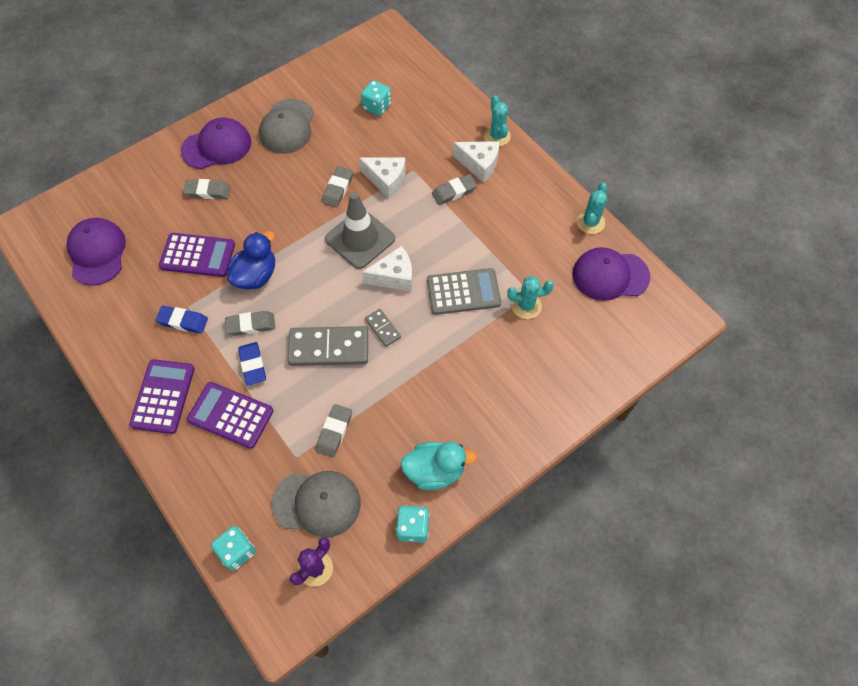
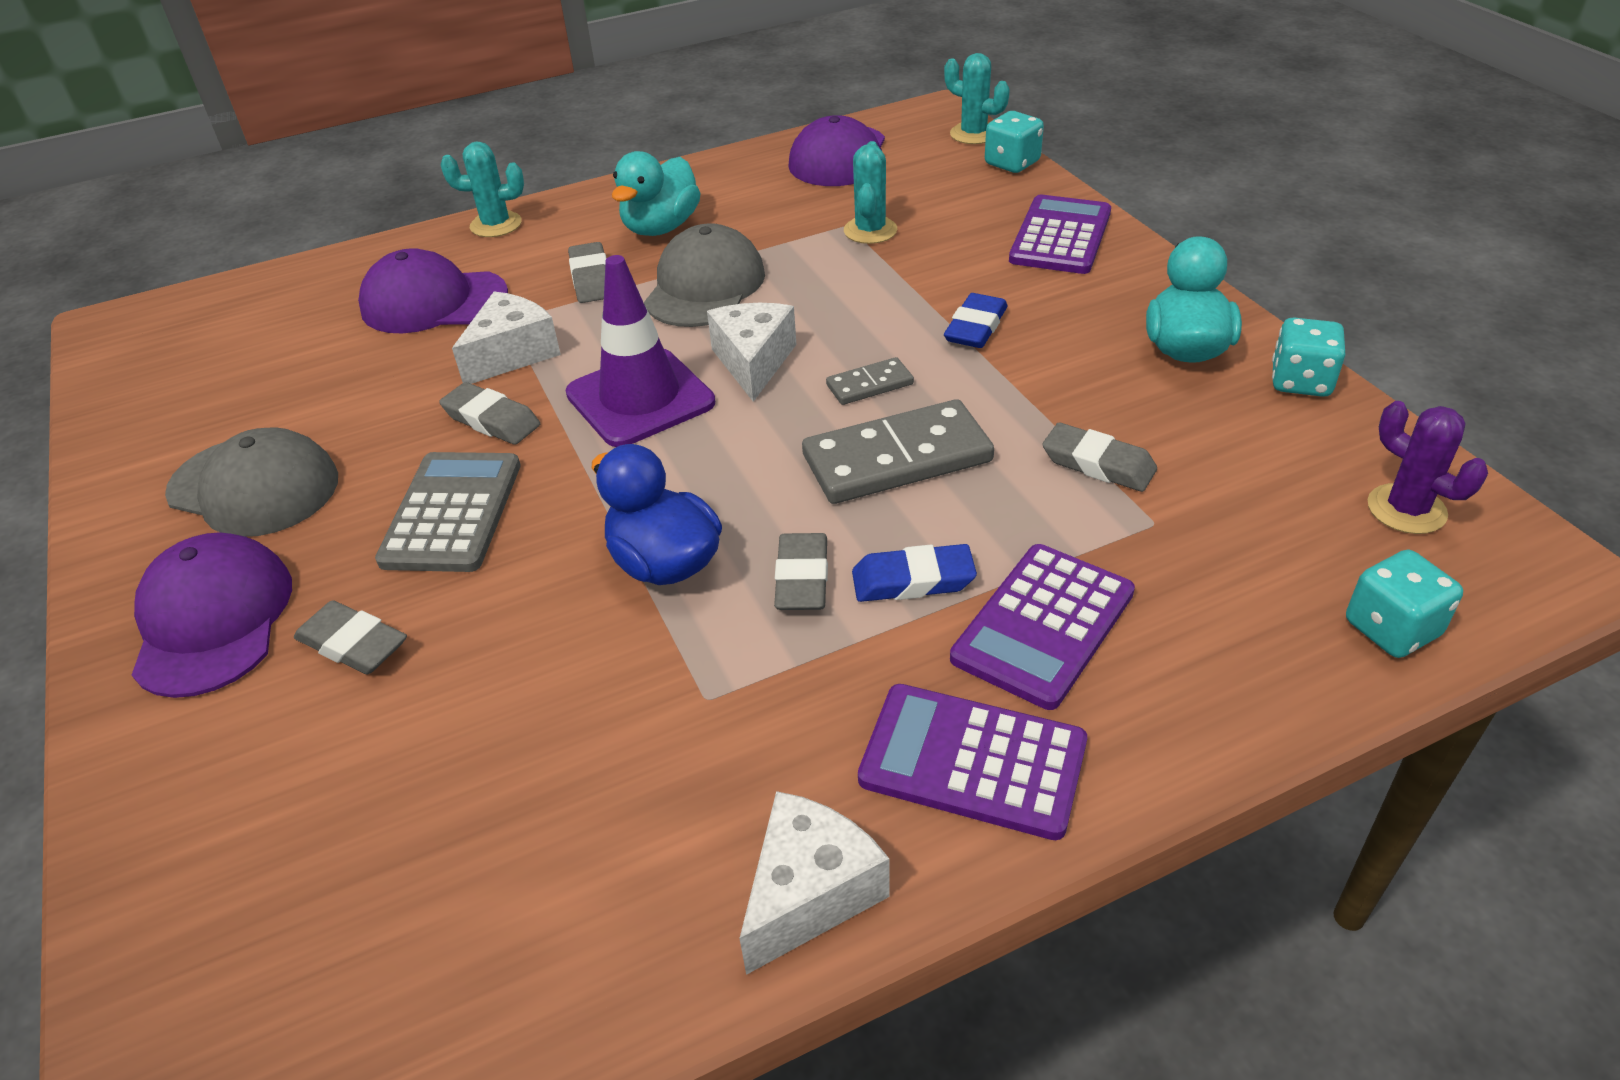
camera: 75 degrees left, 20 degrees down
(97, 253) = (418, 929): purple cap -> purple cap (433, 301)
(183, 321) = (749, 711): blue eraser -> blue eraser (975, 327)
(197, 255) = (551, 673): purple calculator -> purple calculator (1060, 236)
(208, 191) = (353, 644): grey eraser -> grey eraser turned 75 degrees counterclockwise
(317, 503) = (1261, 498): grey cap -> grey cap (705, 286)
(329, 348) = (897, 459): grey domino -> grey domino turned 60 degrees clockwise
(360, 239) = (640, 398): grey traffic cone -> purple traffic cone
(377, 107) = (309, 352): turquoise dice -> turquoise dice (1012, 163)
(463, 292) = (819, 288): grey calculator -> grey calculator (452, 513)
(479, 164) = (547, 247): white cheese -> white cheese (809, 893)
(509, 208) = (661, 227): none -> turquoise duck
(590, 222) = (731, 161): turquoise cactus -> turquoise cactus (973, 134)

